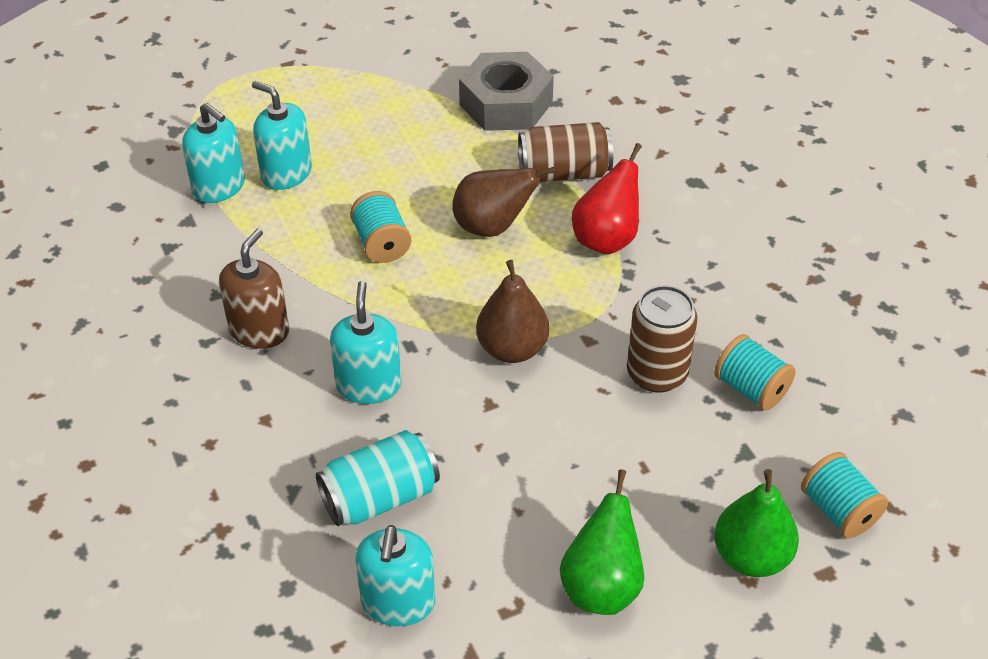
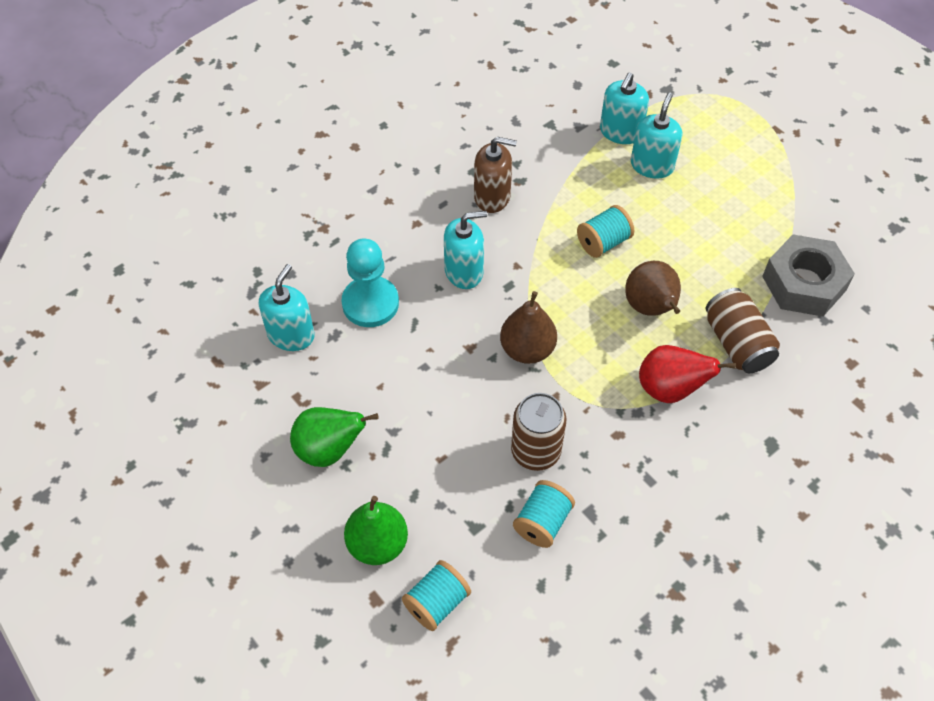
camera: 75 degrees right, 10 degrees up
(380, 497) = (370, 303): turquoise can -> turquoise pawn
(398, 602) = (291, 335): turquoise soap dispenser -> turquoise soap dispenser turned 120 degrees clockwise

